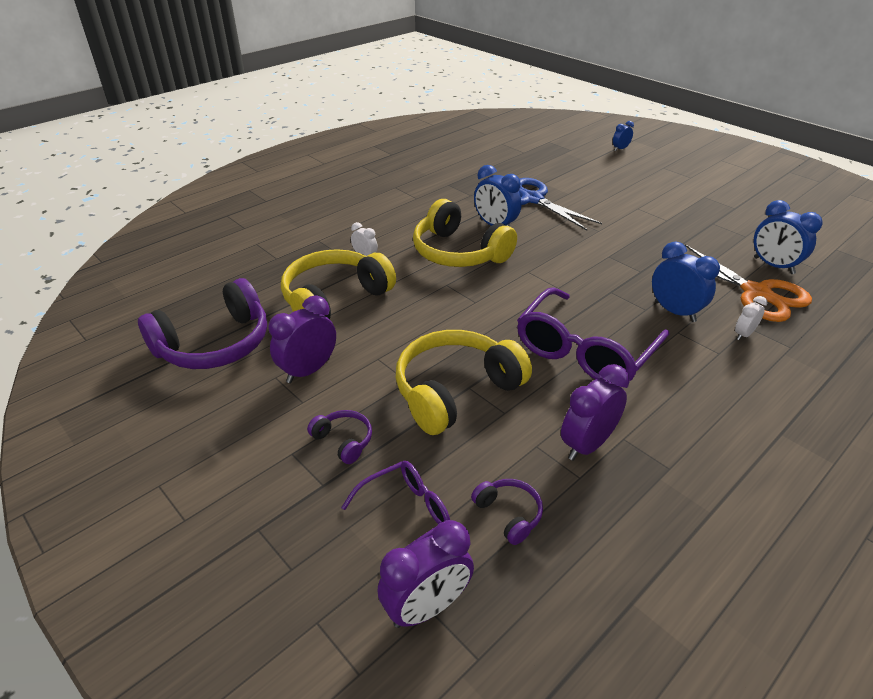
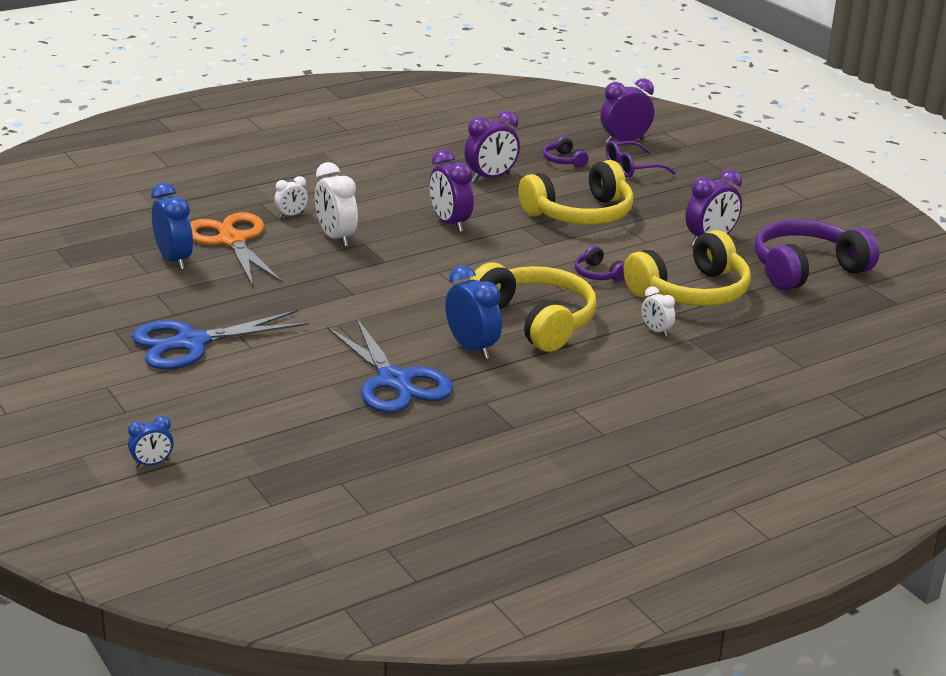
camera: 170 degrees left, 10 degrees down
(343, 441) = (675, 200): purple headphones -> purple headphones (598, 274)
(585, 350) = (450, 223): purple glasses -> purple clock
(674, 312) = (336, 237): blue clock -> white clock
(676, 205) = (191, 343): none -> blue scissors

